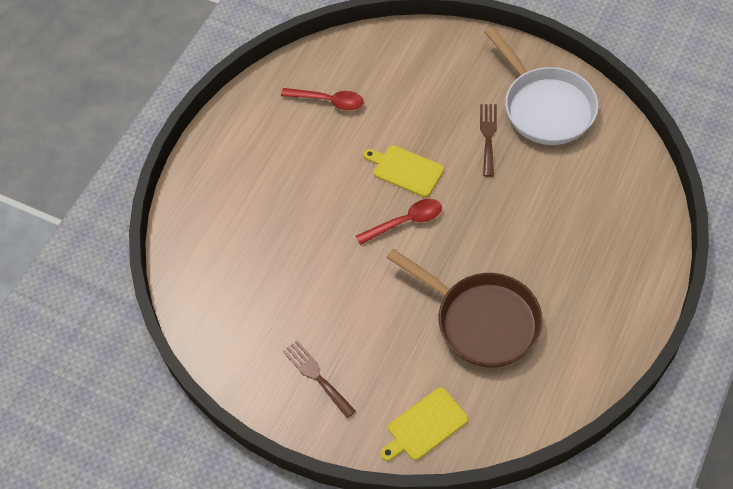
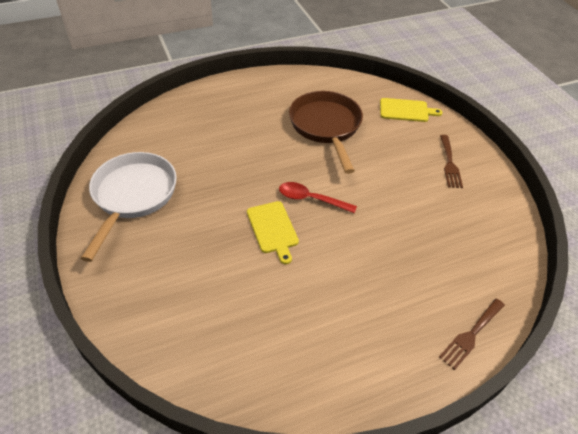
camera: 145 degrees left, 10 degrees down
(328, 101) = (268, 332): red spoon -> none
(488, 136) = (192, 207): brown fork -> brown fork (471, 335)

